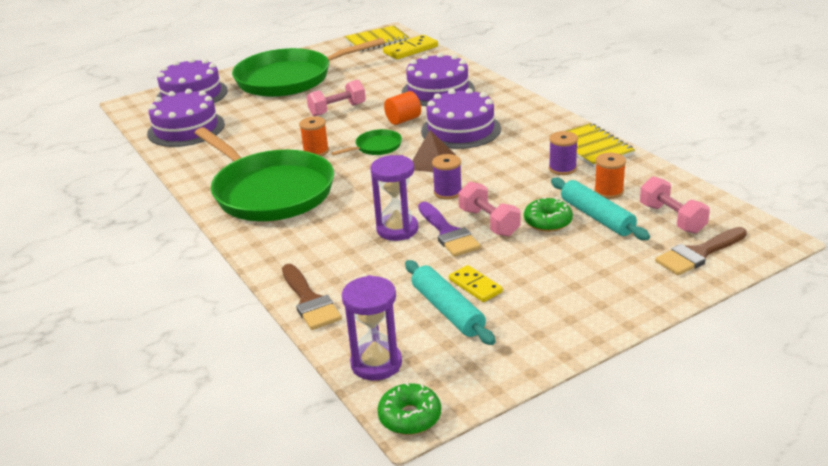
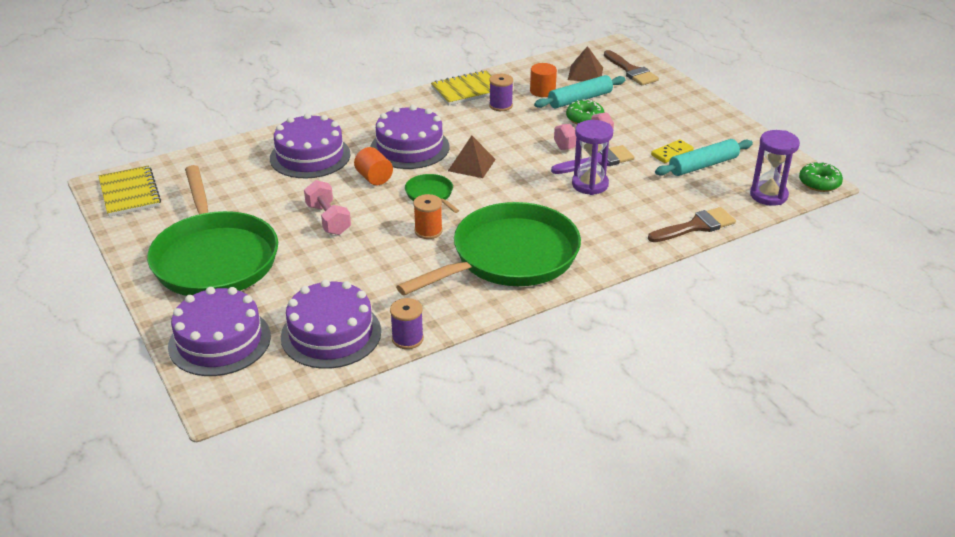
camera: 90 degrees left, 5 degrees up
(410, 50) = (179, 170): yellow domino -> none
(447, 192) = (530, 159): purple spool -> purple spool (407, 339)
(608, 191) = (542, 91): orange spool -> orange cylinder
(672, 218) = (585, 73): pink dumbbell -> brown pyramid

